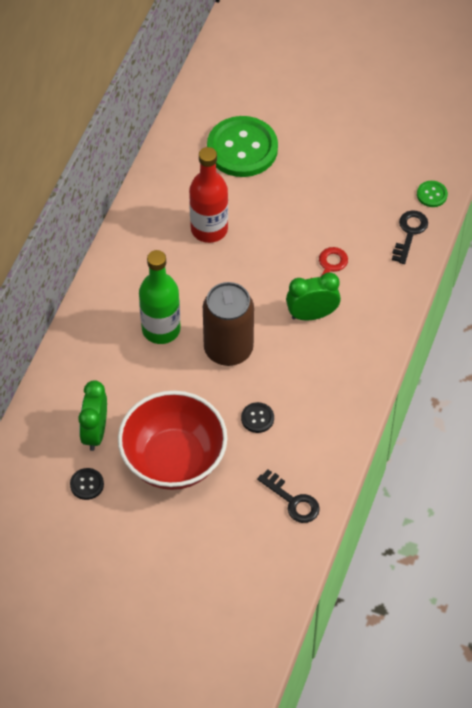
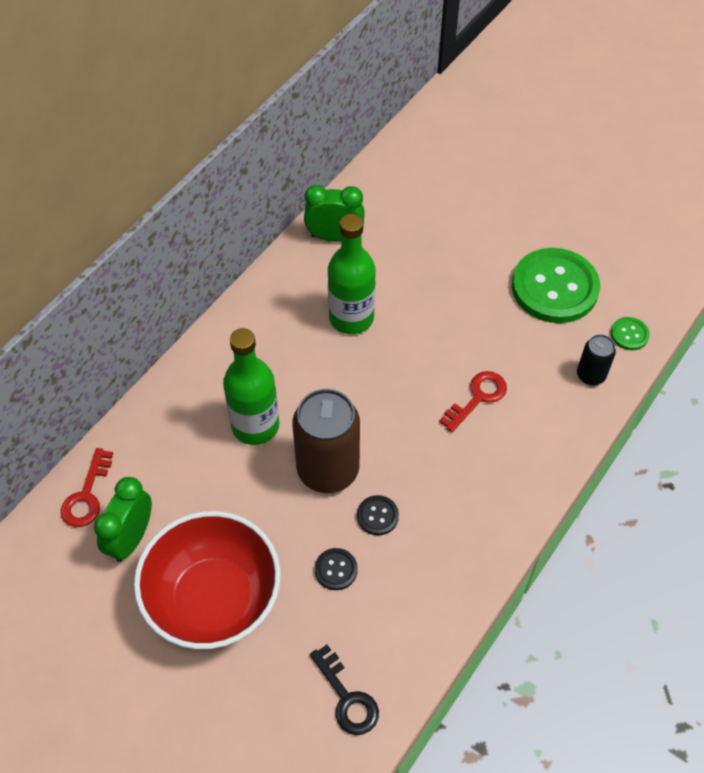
camera: 15 degrees right, 0 degrees up
(48, 410) = (87, 495): none -> red key
(87, 484) = (96, 605): black button -> black button (377, 516)
(209, 229) = (351, 318): red bottle -> green bottle
(242, 148) = (418, 234): green button -> green button (554, 287)
(312, 315) = (443, 450): green clock -> green clock (334, 237)
(409, 233) = (591, 375): black key -> black can

